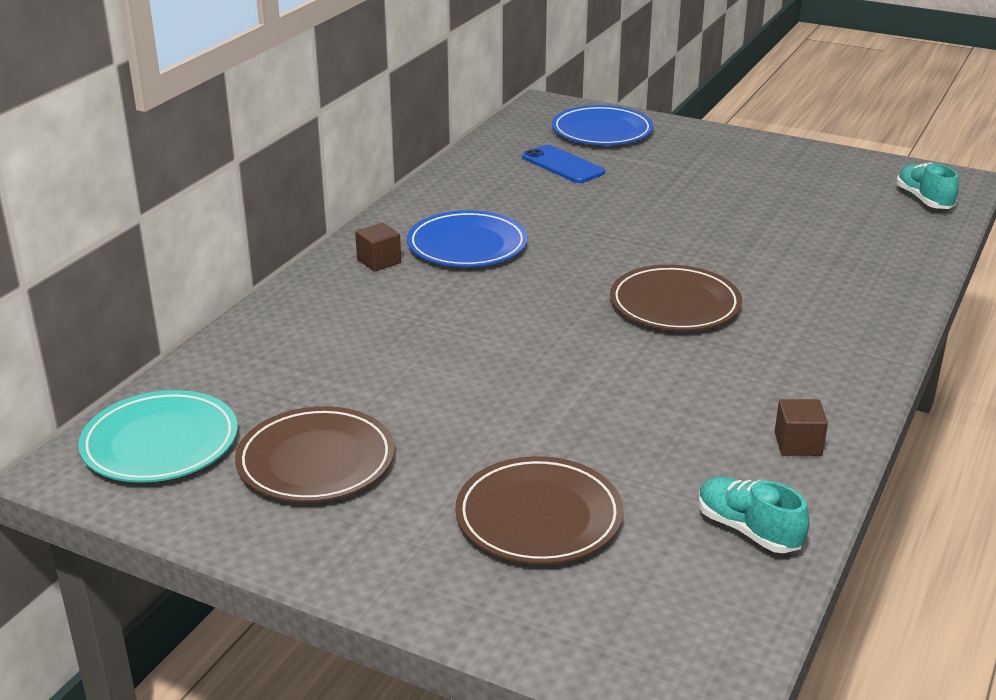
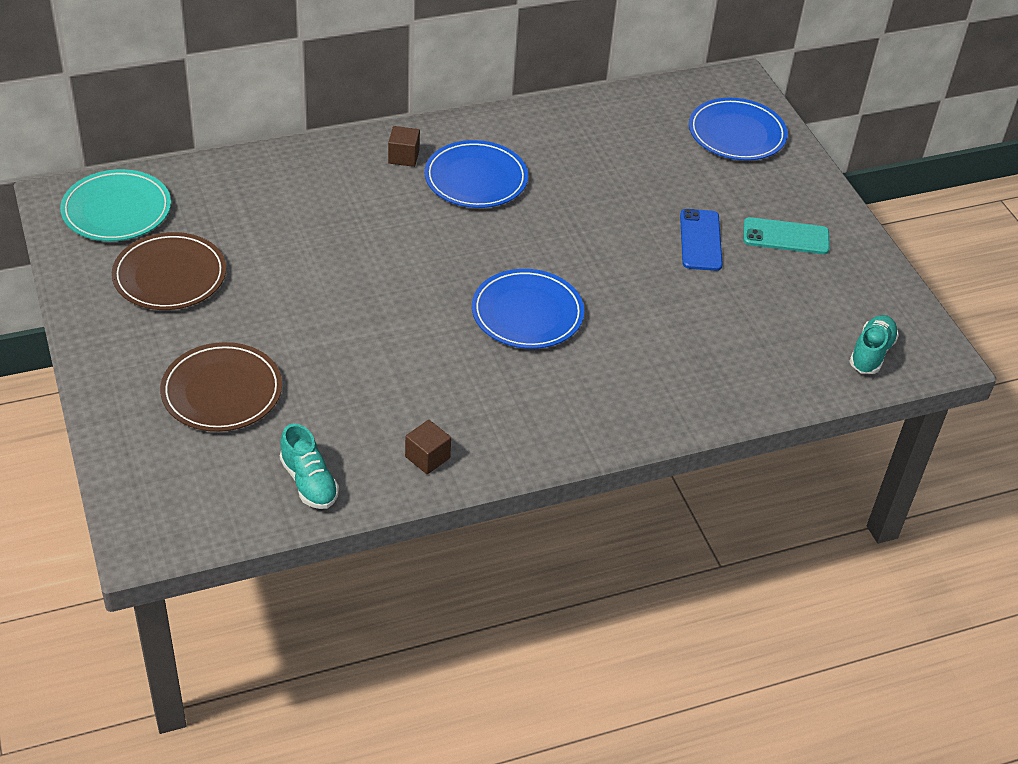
camera: 40 degrees right, 15 degrees up
(563, 165) = (652, 149): blue phone -> blue phone (700, 240)
(675, 304) = (527, 313): brown plate -> blue plate
(747, 168) = (786, 237): none -> turquoise phone
(748, 530) = (309, 482): turquoise shoe -> turquoise shoe turned 150 degrees clockwise

